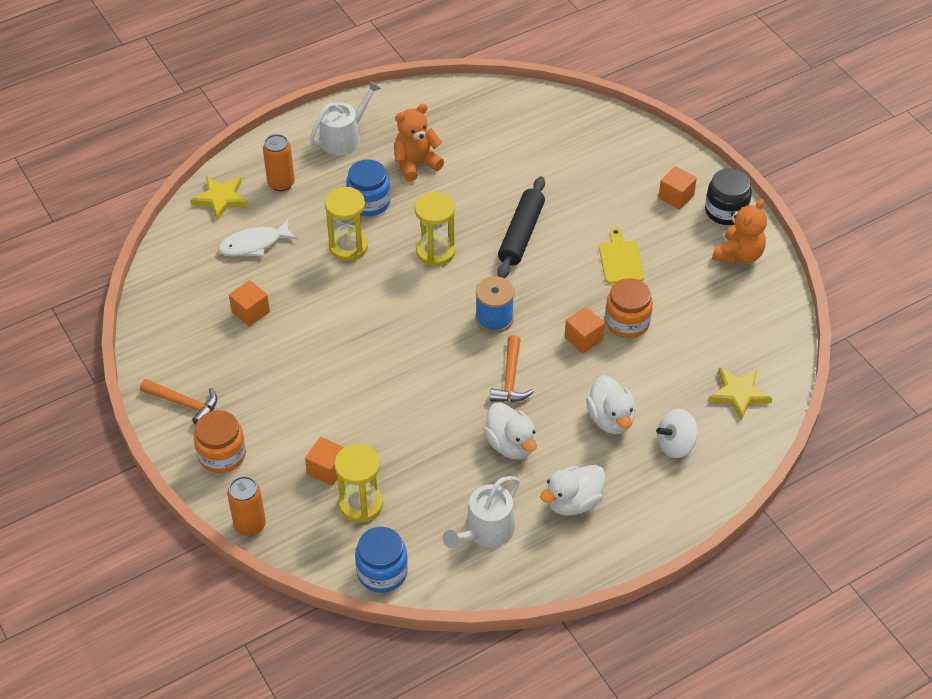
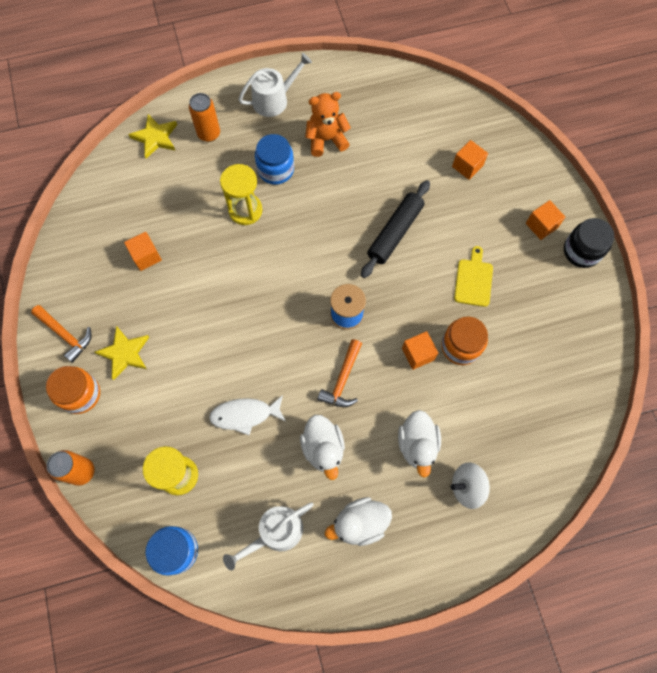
camera: 15 degrees right, 20 degrees up
(254, 244) = (169, 189): white fish -> white fish (245, 415)
(327, 469) = (161, 432): orange cube -> orange cube (467, 166)
(435, 252) = (317, 233): yellow hourglass -> none
(738, 255) = (580, 300): orange teddy bear -> none
(739, 394) = (539, 448): yellow star -> yellow star (124, 353)

